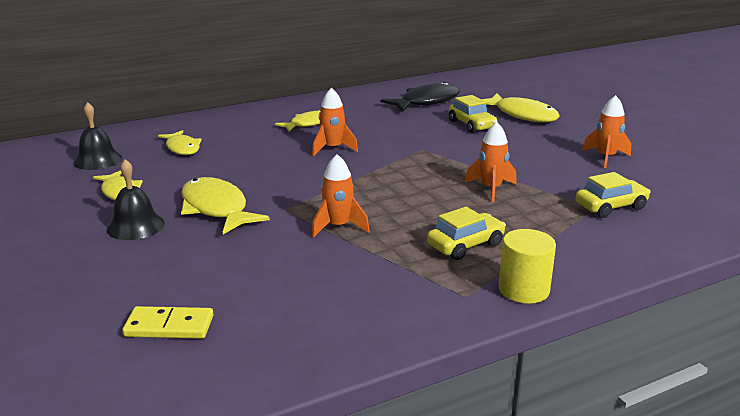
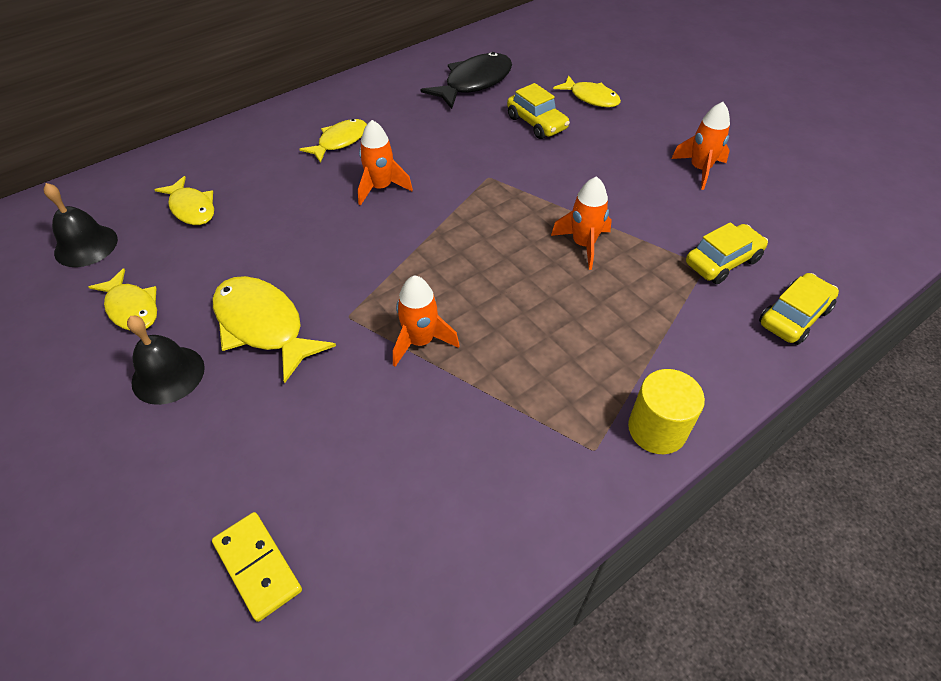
camera: 10 degrees left, 25 degrees up
(169, 326) = (257, 566): yellow domino -> yellow domino turned 60 degrees clockwise
(465, 245) = (576, 356): yellow car -> yellow car (794, 317)
(522, 115) = (591, 98): yellow fish -> yellow fish, size x0.65

